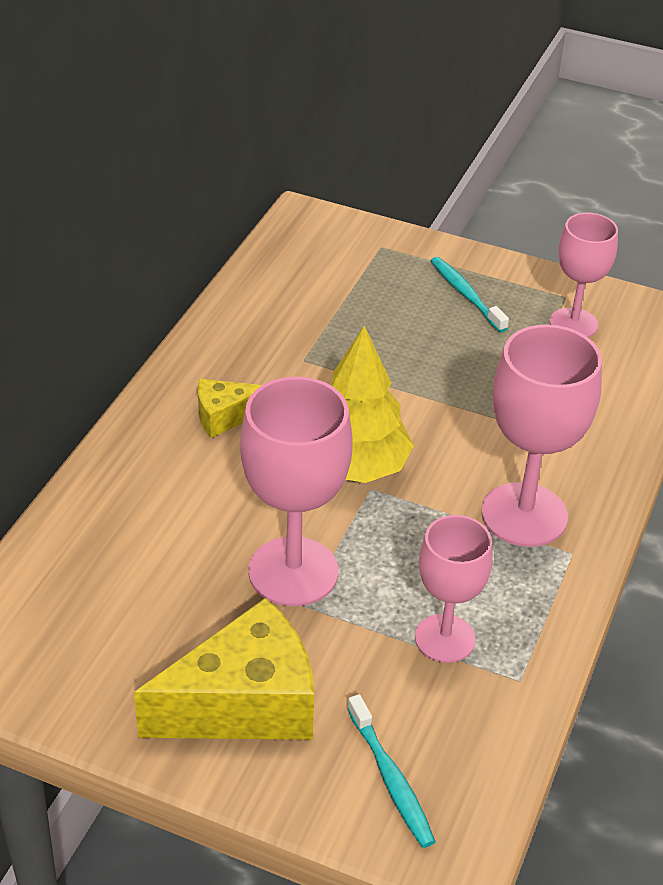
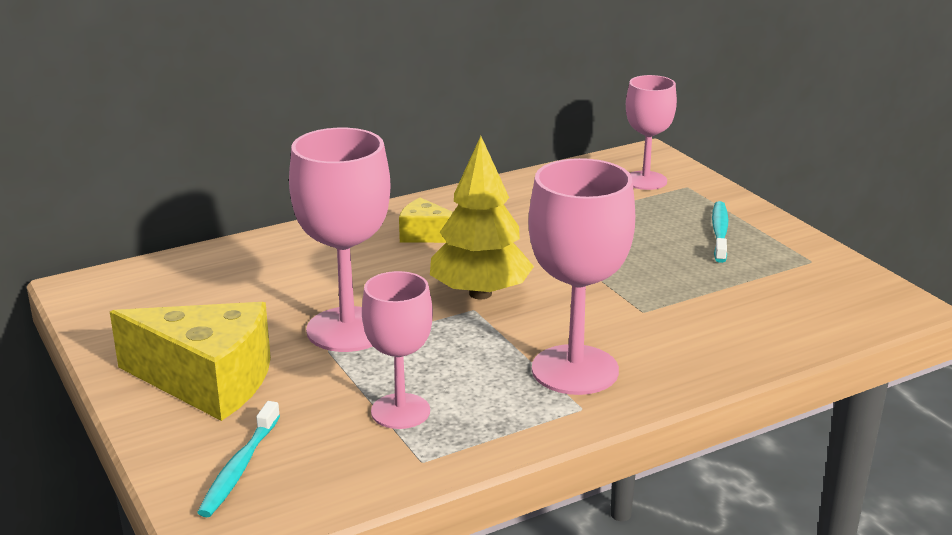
camera: 40 degrees right, 15 degrees down
(573, 324) = (794, 278): pink goblet -> pink goblet (645, 180)

